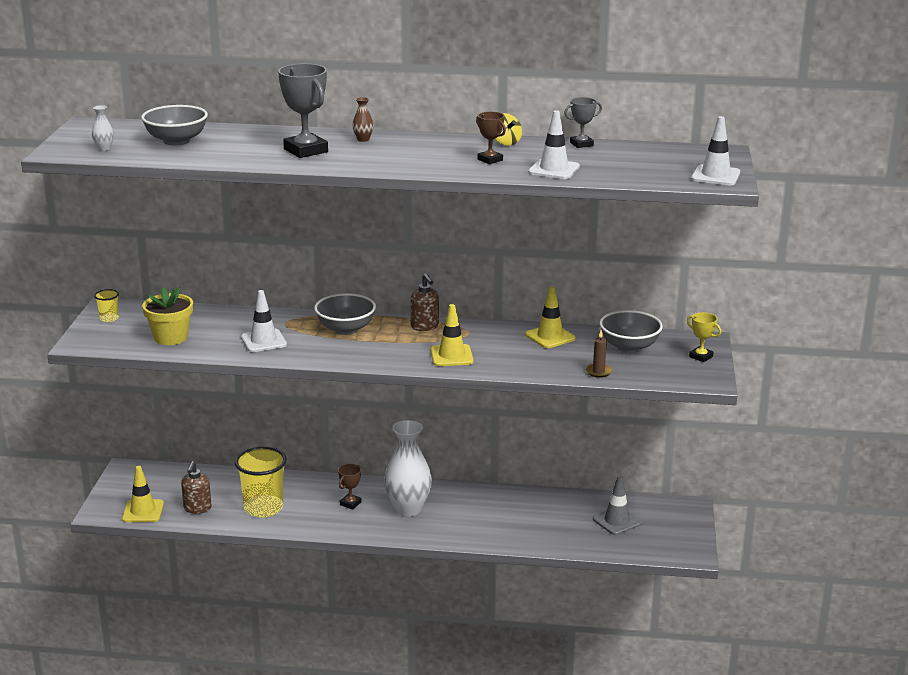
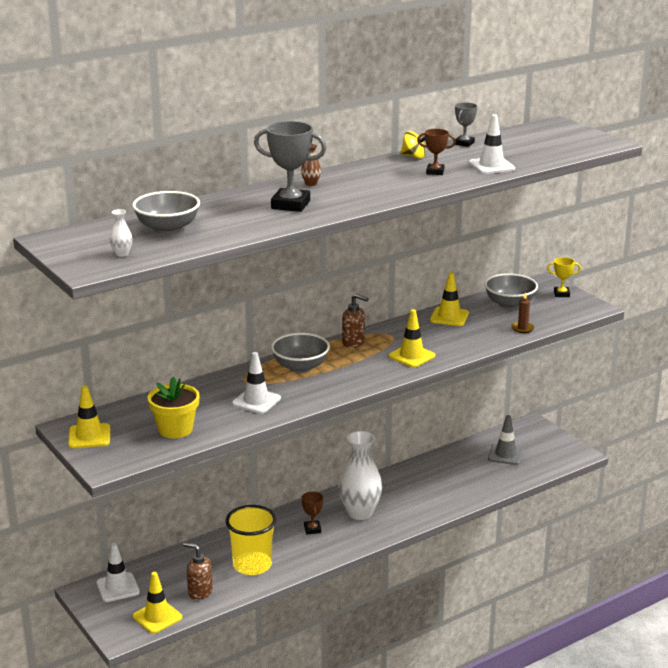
camera: 40 degrees left, 0 degrees up
(109, 318) = (89, 436): yellow cup -> yellow traffic cone
(197, 508) = (200, 592): brown soap dispenser -> brown soap dispenser turned 150 degrees clockwise
(715, 176) = (592, 140): white traffic cone -> white traffic cone (118, 587)

